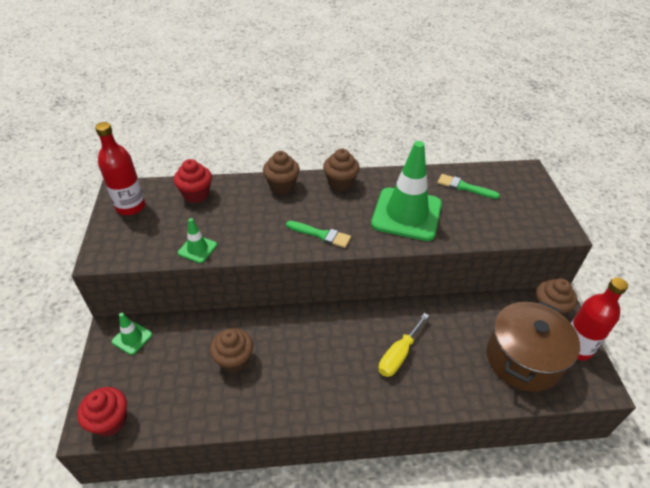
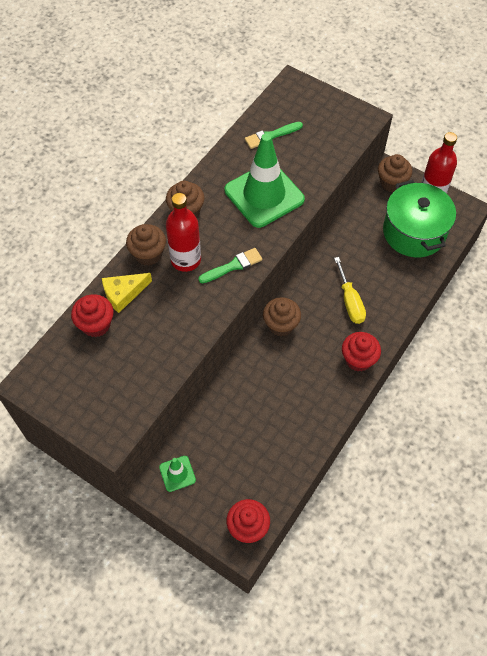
camera: 50 degrees left, 15 degrees up
(130, 206) = (62, 385): red bottle -> red bottle (186, 260)
(197, 249) = (169, 361): green traffic cone -> none
(234, 360) = (263, 411): brown cupcake -> brown cupcake (281, 325)
(235, 193) = (123, 294): none -> yellow cheese
(347, 400) = (358, 359): none -> red cupcake
(523, 359) = (414, 232): brown pot -> green pot

